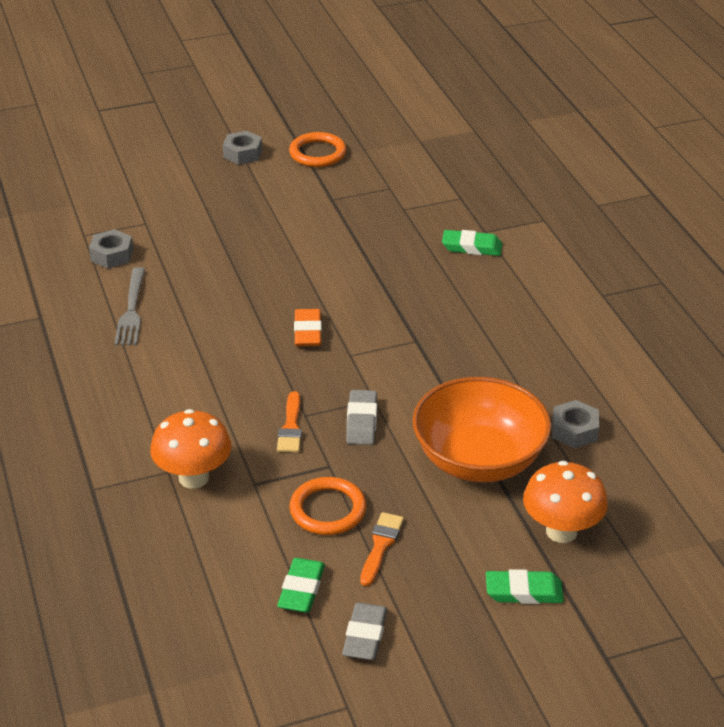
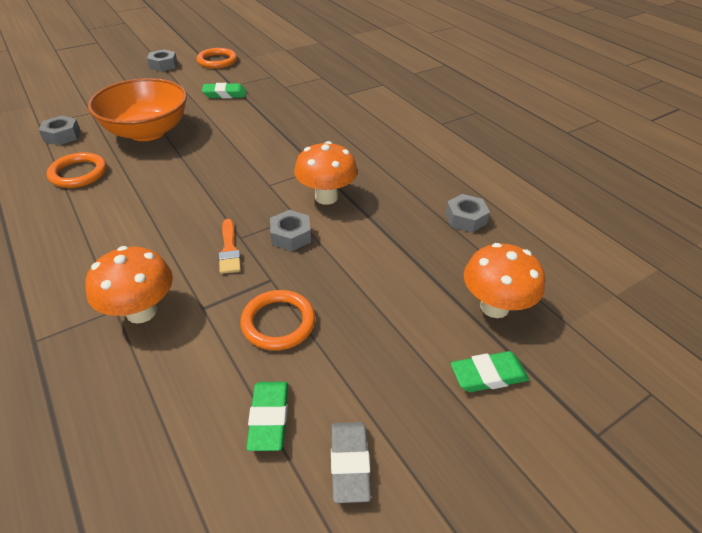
camera: 15 degrees left, 5 degrees up
(131, 310) = (78, 173): grey fork -> orange ring
(308, 332) = (230, 172): orange eraser -> none
(361, 421) = (291, 236): grey eraser -> grey nut
(381, 545) = (338, 351): orange brush -> none
(415, 380) = (326, 197): none -> orange mushroom
(471, 247) = (340, 104): green eraser -> green eraser (225, 94)
(479, 460) = (399, 254): orange bowl -> orange bowl (147, 131)

